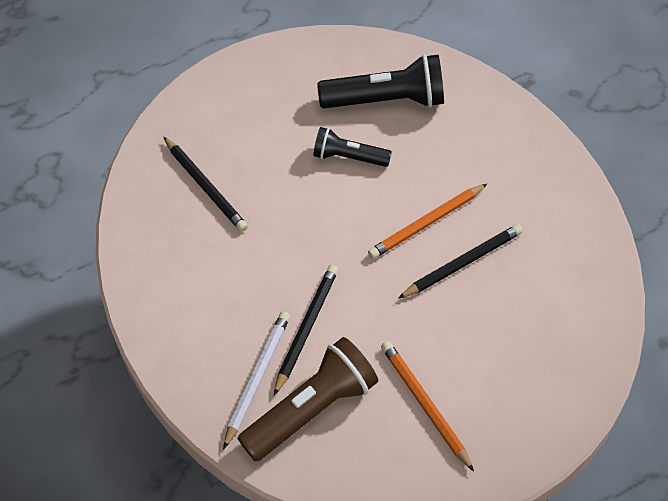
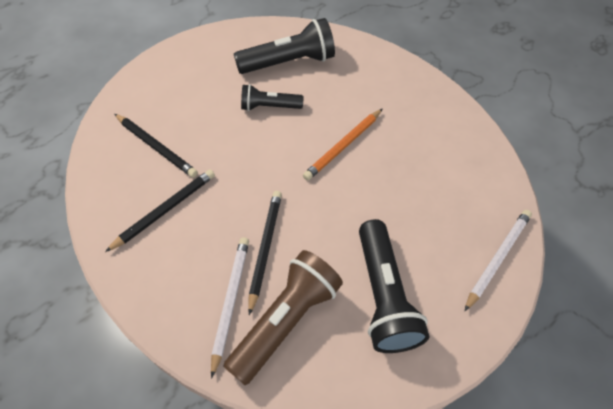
camera: 15 degrees left, 0 degrees up
(425, 405) = (384, 296): orange pencil -> black flashlight
(462, 263) = (380, 171): black pencil -> black pencil (165, 210)
(568, 390) = (497, 258): none -> white pencil

